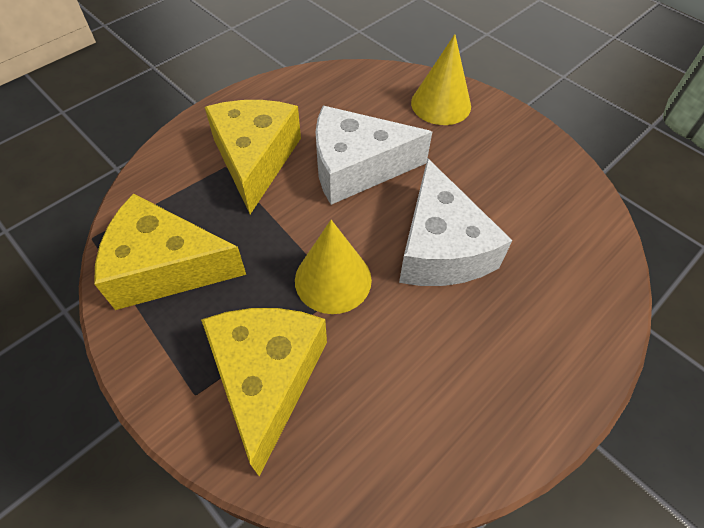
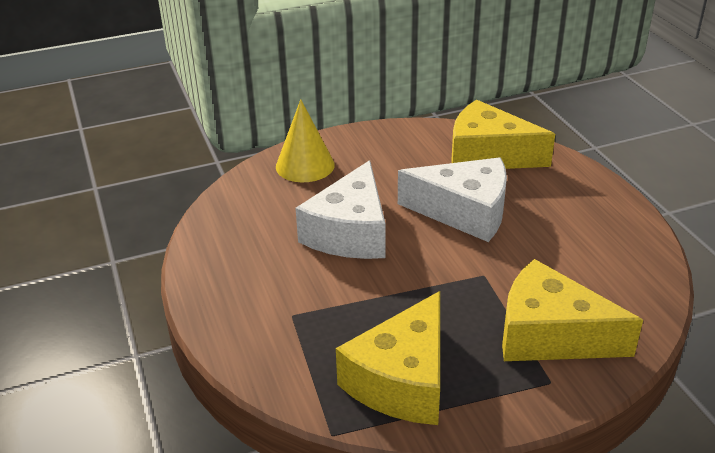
camera: 65 degrees left, 20 degrees down
(255, 159) = (296, 292): yellow cheese -> yellow cheese (488, 155)
(333, 279) = (469, 276): yellow cone -> none

